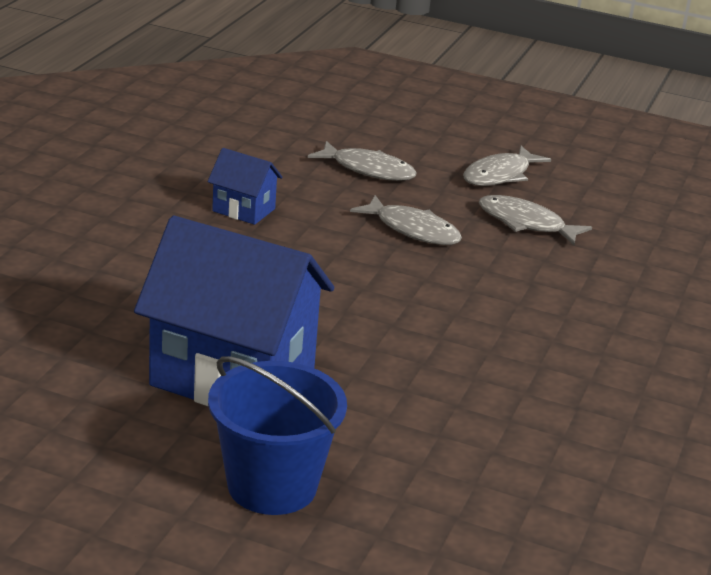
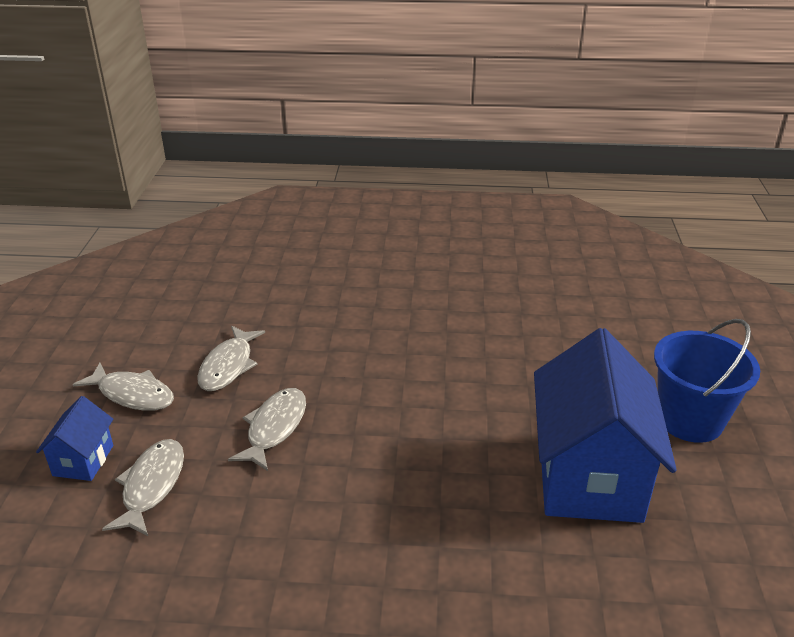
camera: 105 degrees left, 5 degrees up
(244, 210) = (292, 560): blue house -> blue house (83, 460)

